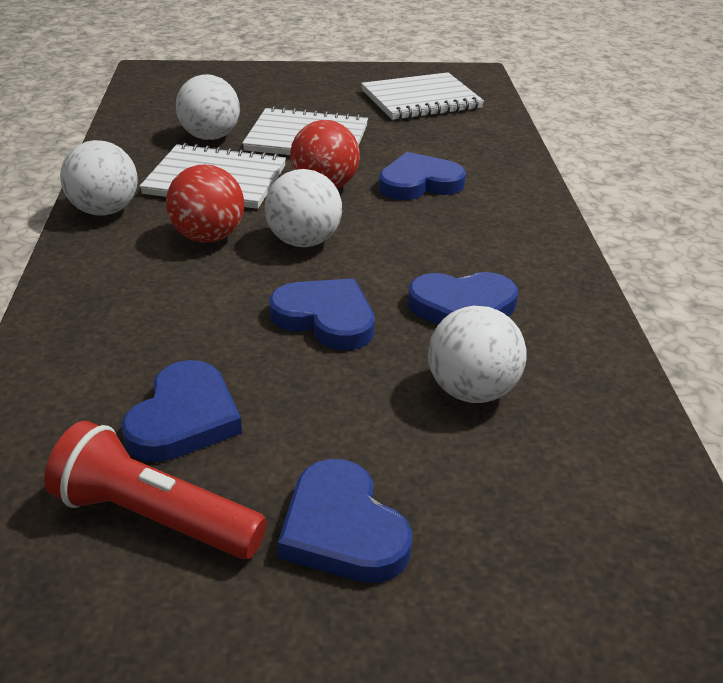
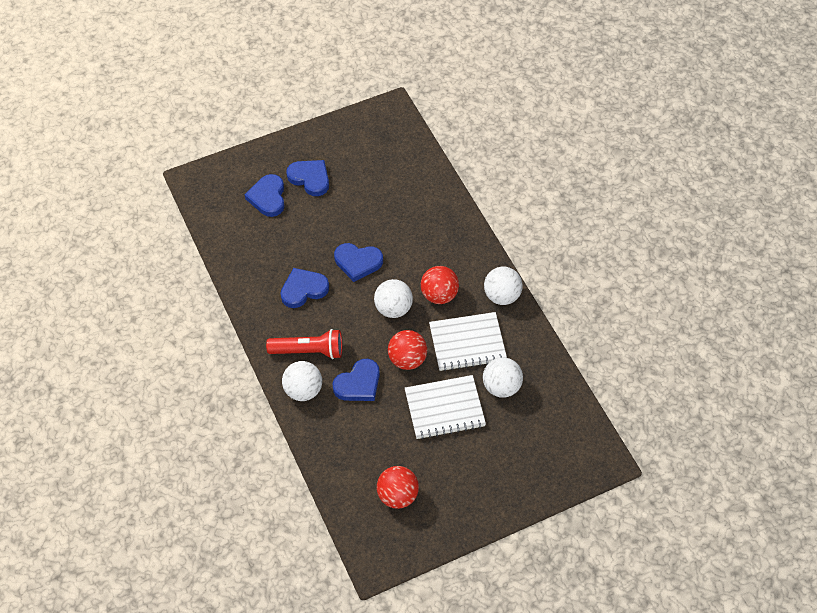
camera: 160 degrees right, 20 degrees up
(154, 517) = (367, 163): red flashlight -> red flashlight (309, 351)
(184, 418) = (382, 198): blue heart -> blue heart (268, 197)
(421, 100) = (397, 495): white notebook -> red ball
(471, 391) = (287, 245): white ball -> white ball (303, 390)

